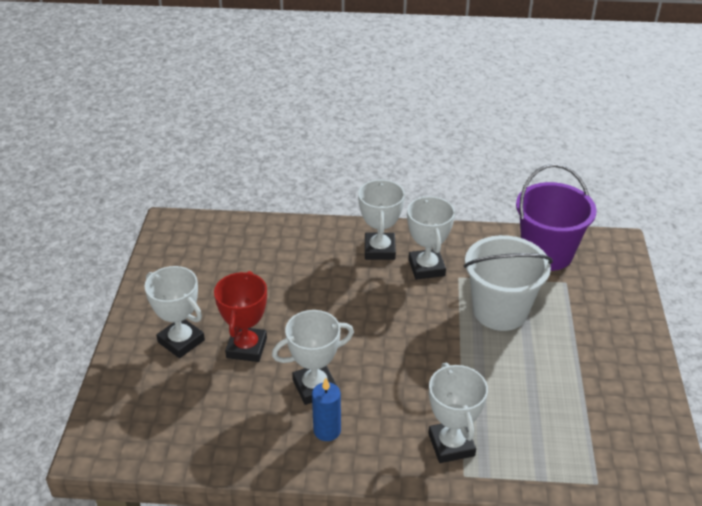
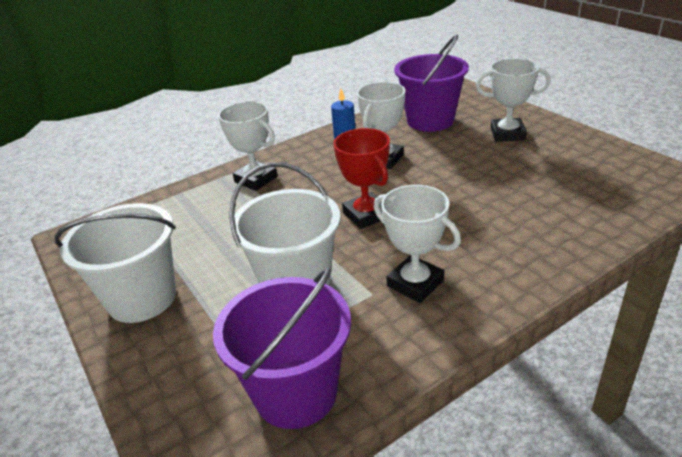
camera: 145 degrees right, 5 degrees down
(205, 411) = (430, 121): none -> purple bucket
(246, 348) = (461, 152): red trophy -> red trophy (366, 215)
(379, 250) = (485, 272): white trophy -> none
(617, 366) = (142, 298): none -> white bucket

